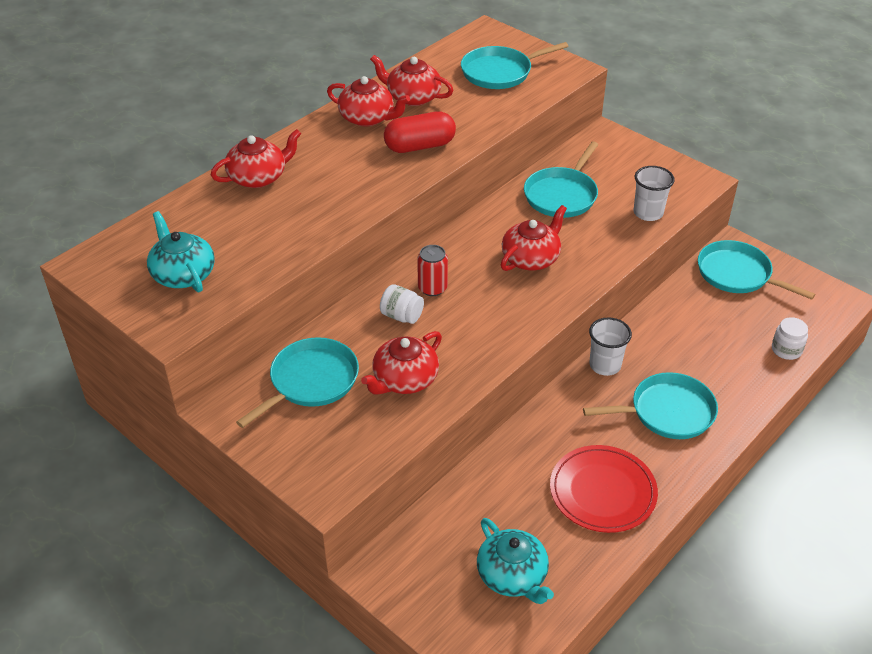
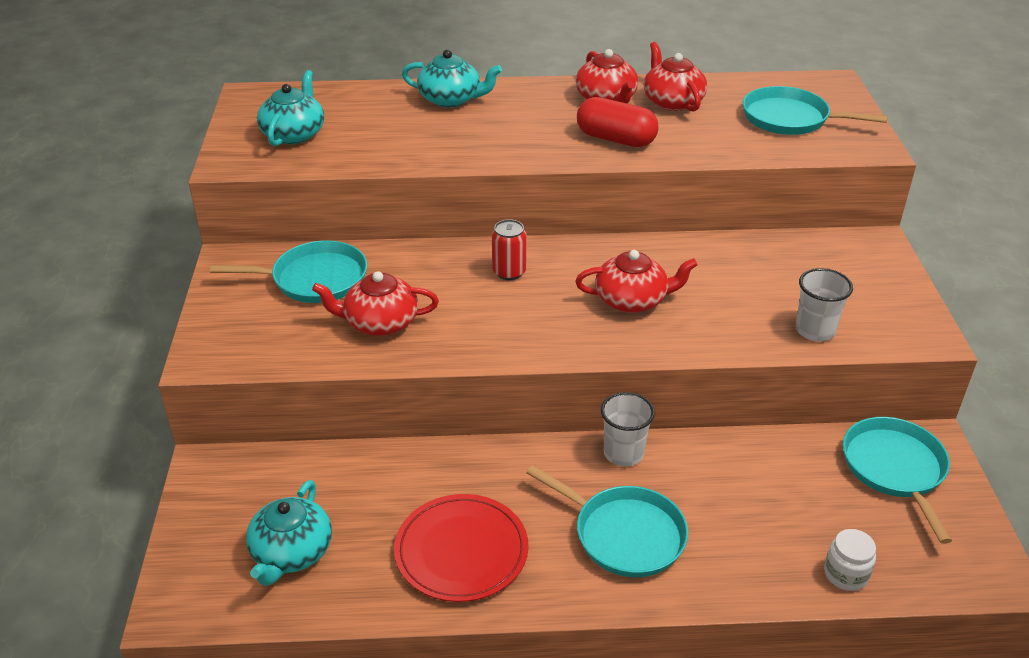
camera: 45 degrees right, 5 degrees down
(258, 177) = (451, 99): red teapot -> turquoise teapot
(402, 316) = (452, 277): white jar -> none
(562, 195) = (745, 268): turquoise pan -> none

